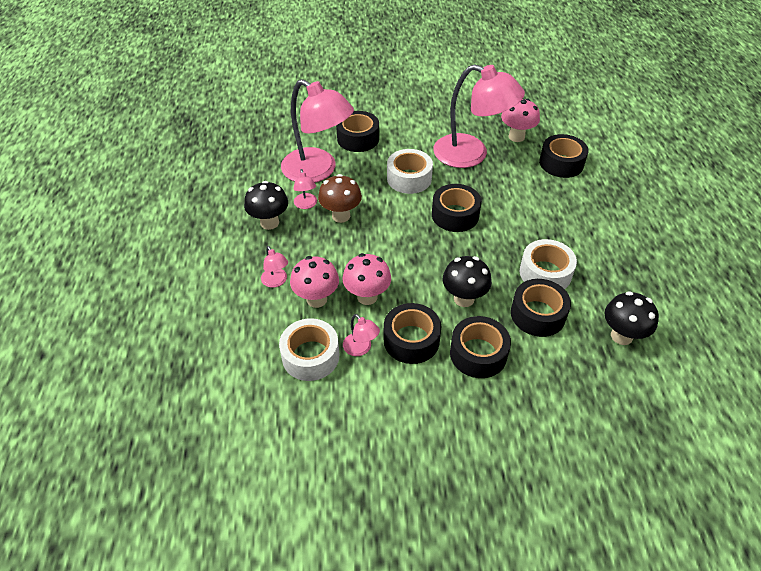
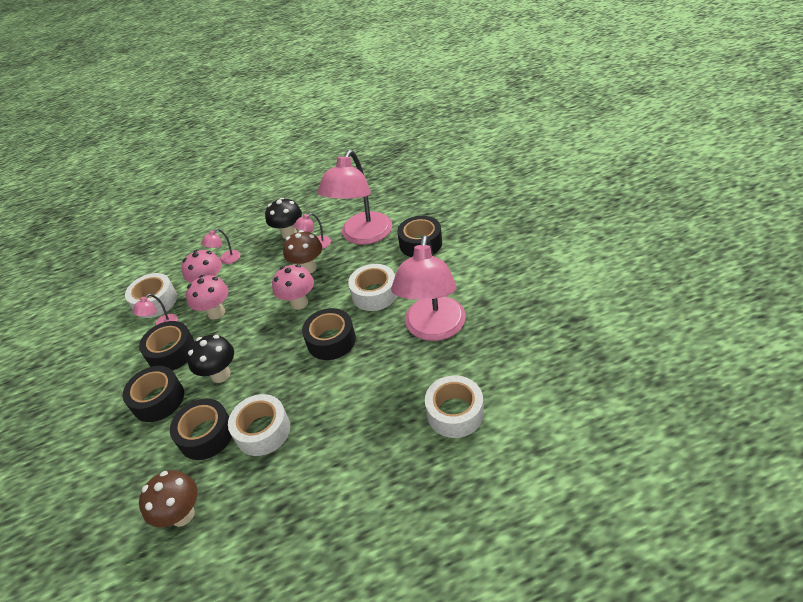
camera: 80 degrees right, 5 degrees down
(516, 137) = (487, 359): pink mushroom -> pink mushroom (299, 303)
(561, 163) = (455, 413): black tape -> white tape
(621, 336) = (182, 515): black mushroom -> brown mushroom

